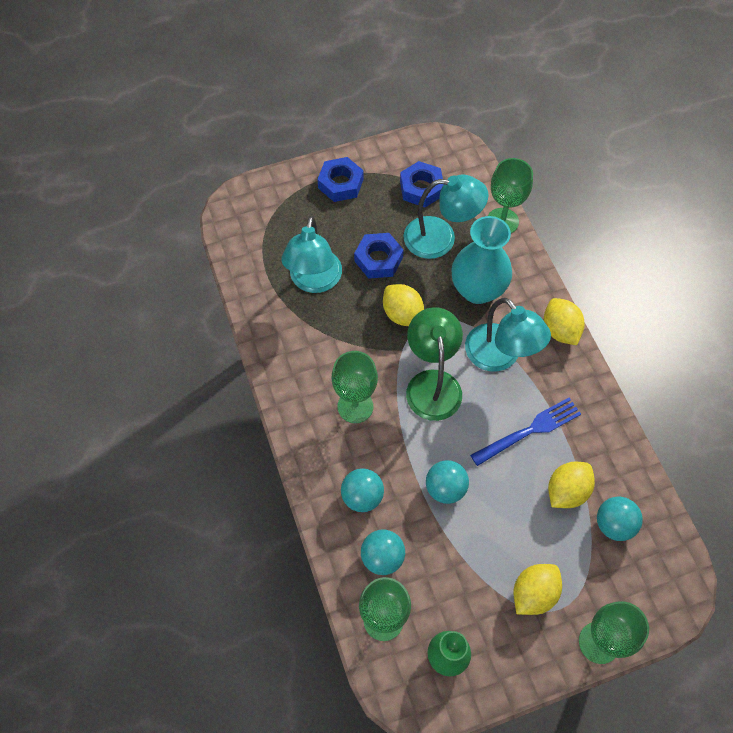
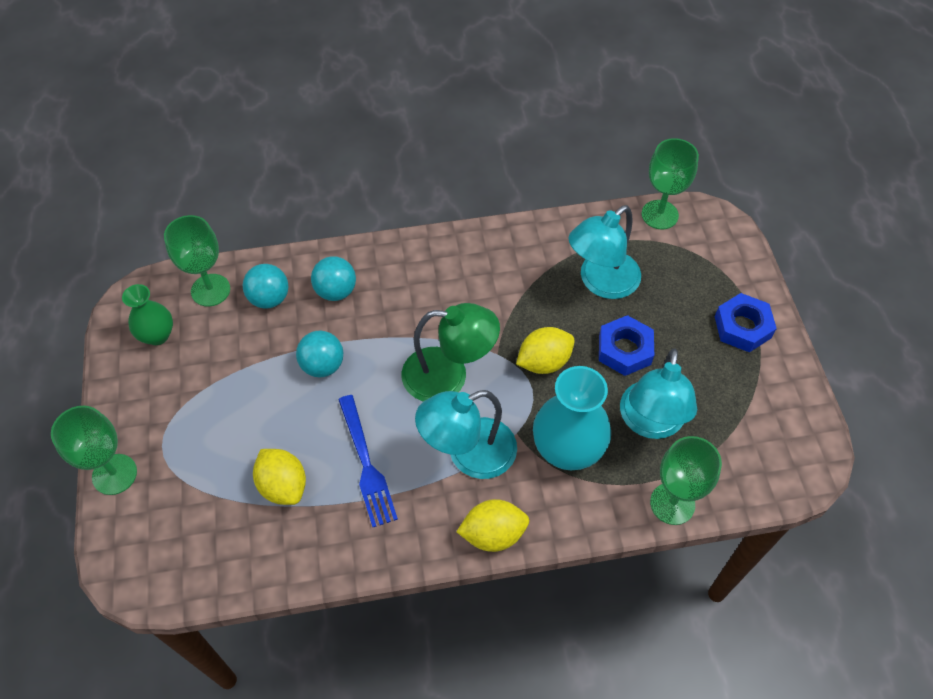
camera: 100 degrees right, 5 degrees down
(314, 281) = (601, 282): turquoise lamp -> turquoise lamp turned 60 degrees counterclockwise
(355, 406) = (437, 299): green goblet -> green goblet (659, 215)
(421, 188) = (732, 415): blue nut -> none
(533, 593) = (186, 424): yellow lemon -> none
(613, 524) = (229, 526): turquoise ball -> none

